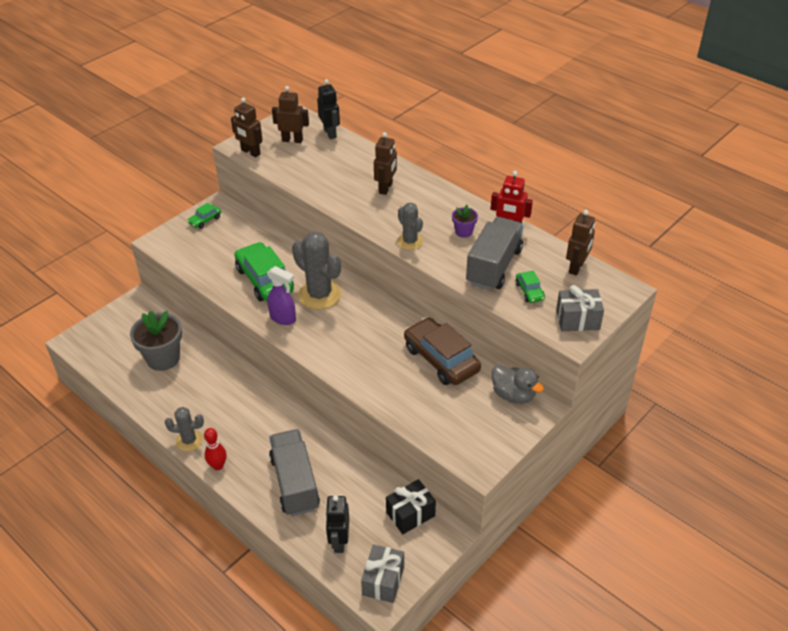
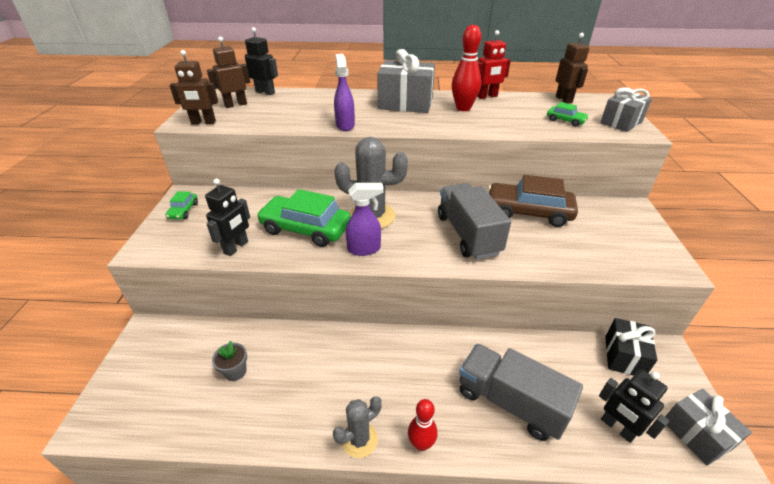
camera: 40 degrees left, 5 degrees down
(163, 358) = (235, 371): grey flower pot -> grey flower pot, size x0.50
(209, 270) = (236, 247): none -> black robot
(343, 204) = (345, 125): none -> purple spray bottle
(386, 188) = (363, 106): brown robot -> none
(410, 241) = (437, 126): grey cactus -> none
(423, 202) = (405, 103): none -> grey gift
(463, 232) = (463, 108): purple flower pot -> red bowling pin
(494, 266) = (518, 117): grey truck -> grey truck (468, 234)
(513, 395) = (607, 208): grey duck -> none

